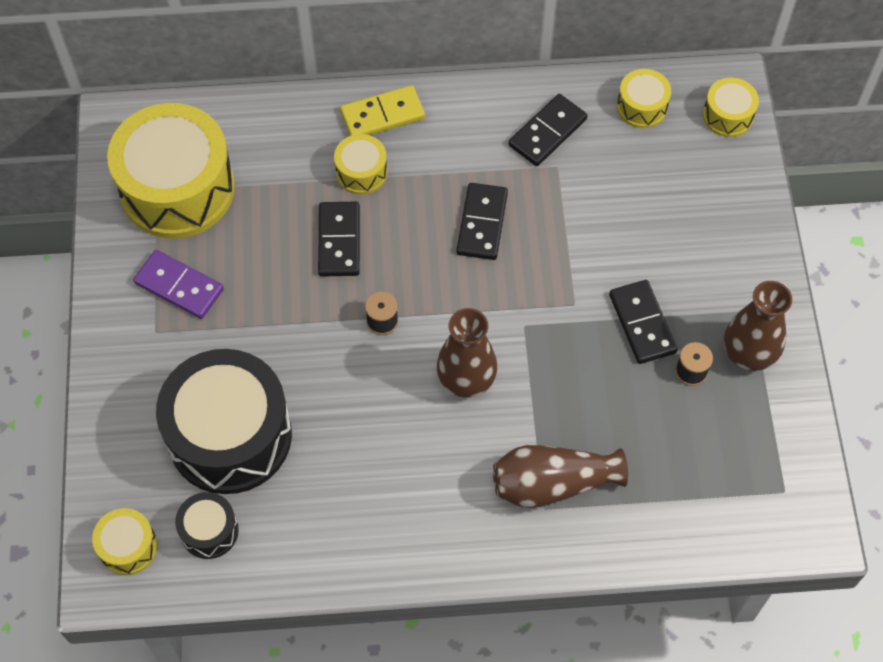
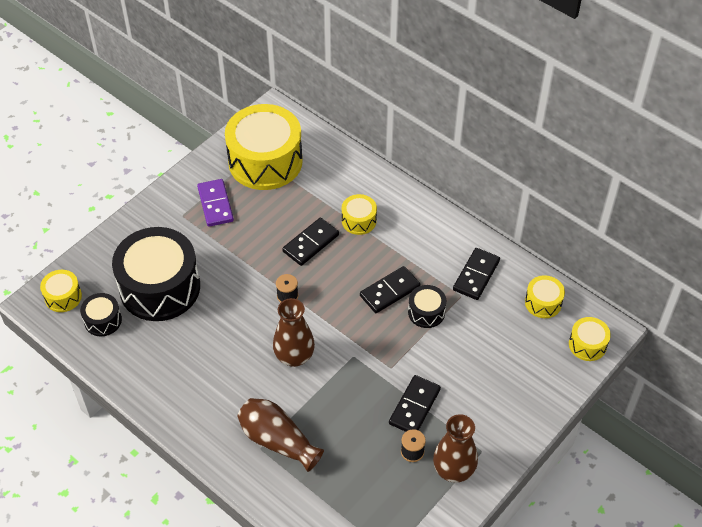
camera: 45 degrees right, 10 degrees down
(382, 115) = (401, 202): yellow domino -> none
(543, 214) = (426, 312): none -> black drum
(547, 132) = (476, 275): black domino -> black domino turned 60 degrees counterclockwise

